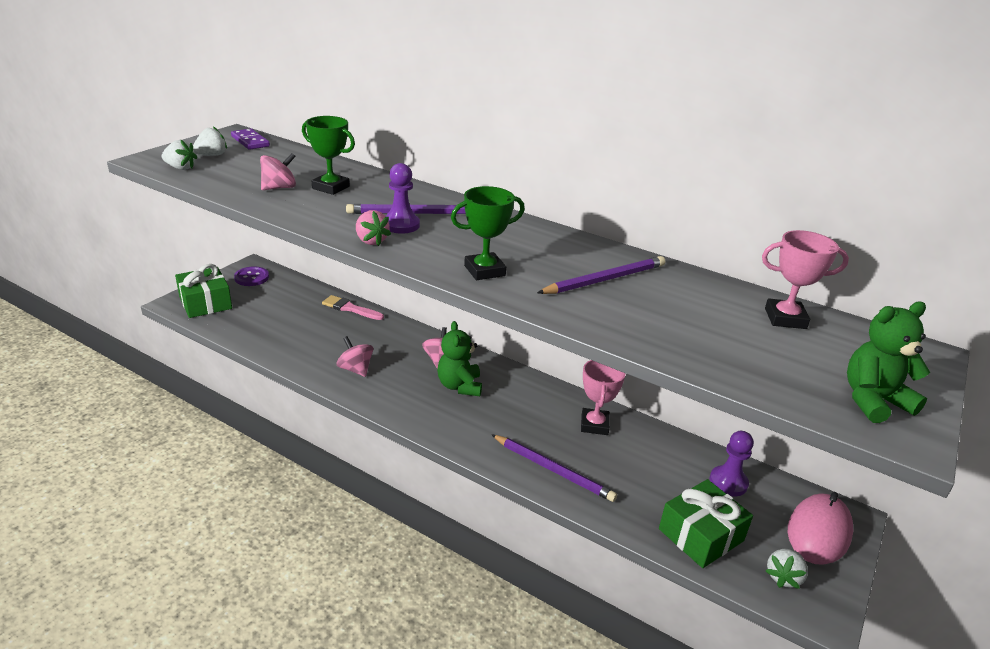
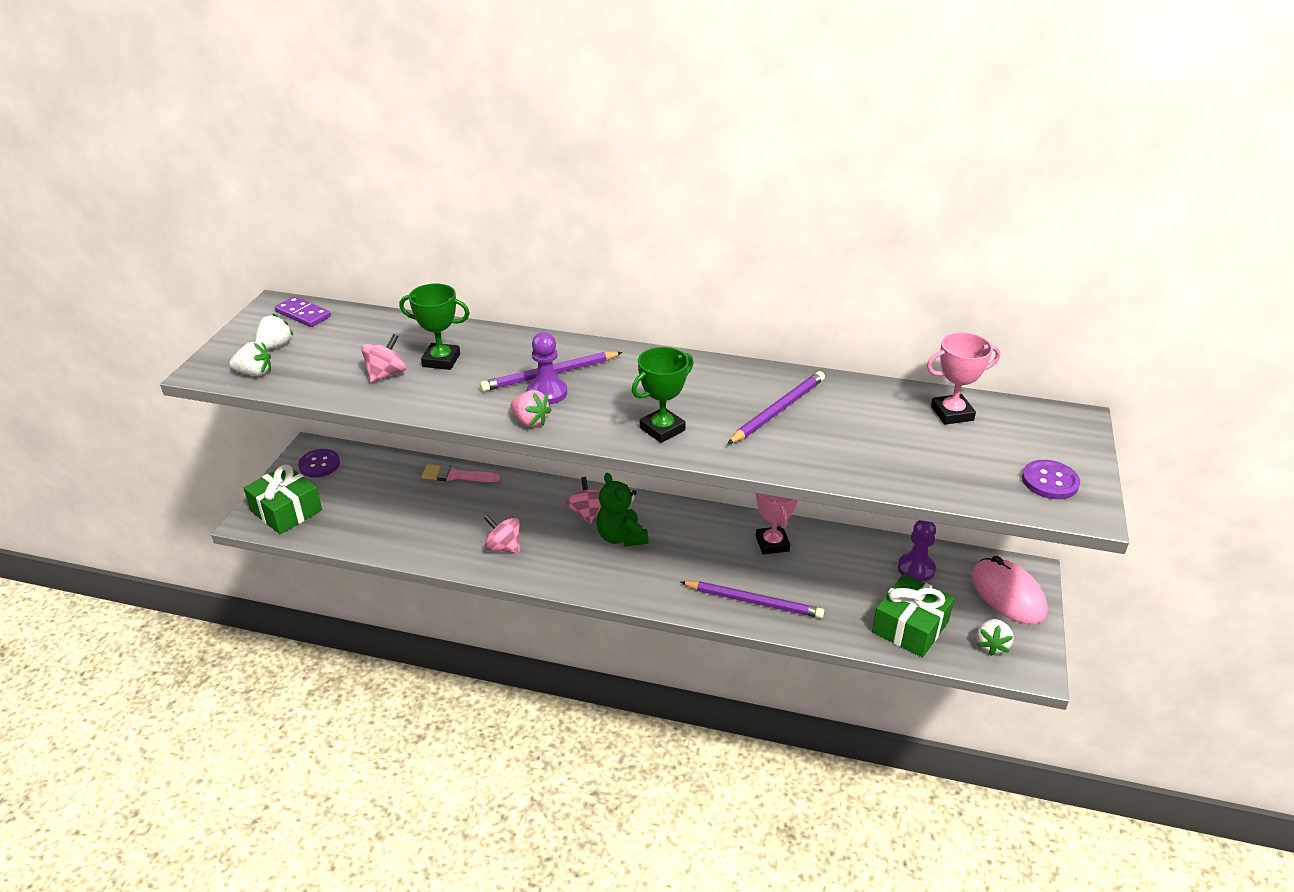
camera: 15 degrees left, 5 degrees up
(818, 532) = (1008, 594): pink mouse -> pink mouse turned 45 degrees counterclockwise
(873, 401) = (1050, 481): green teddy bear -> purple button

